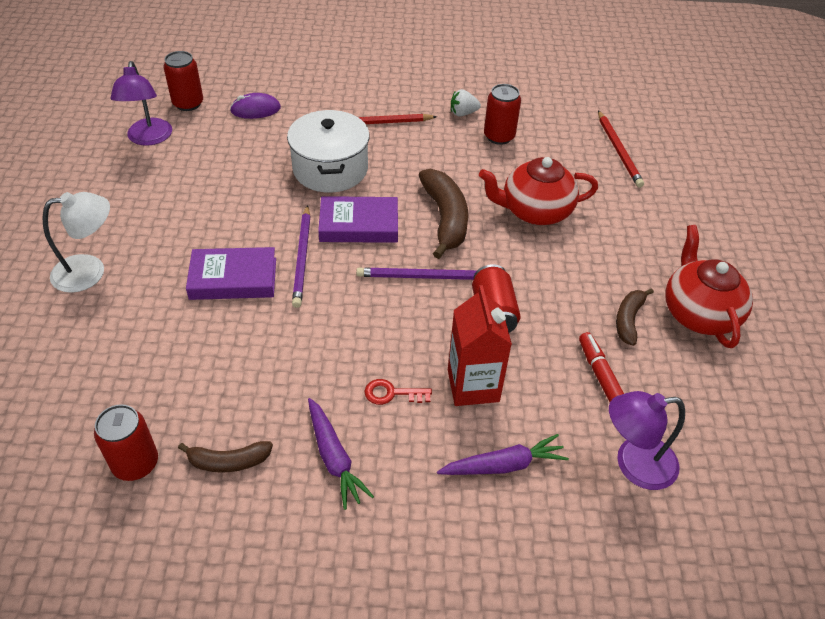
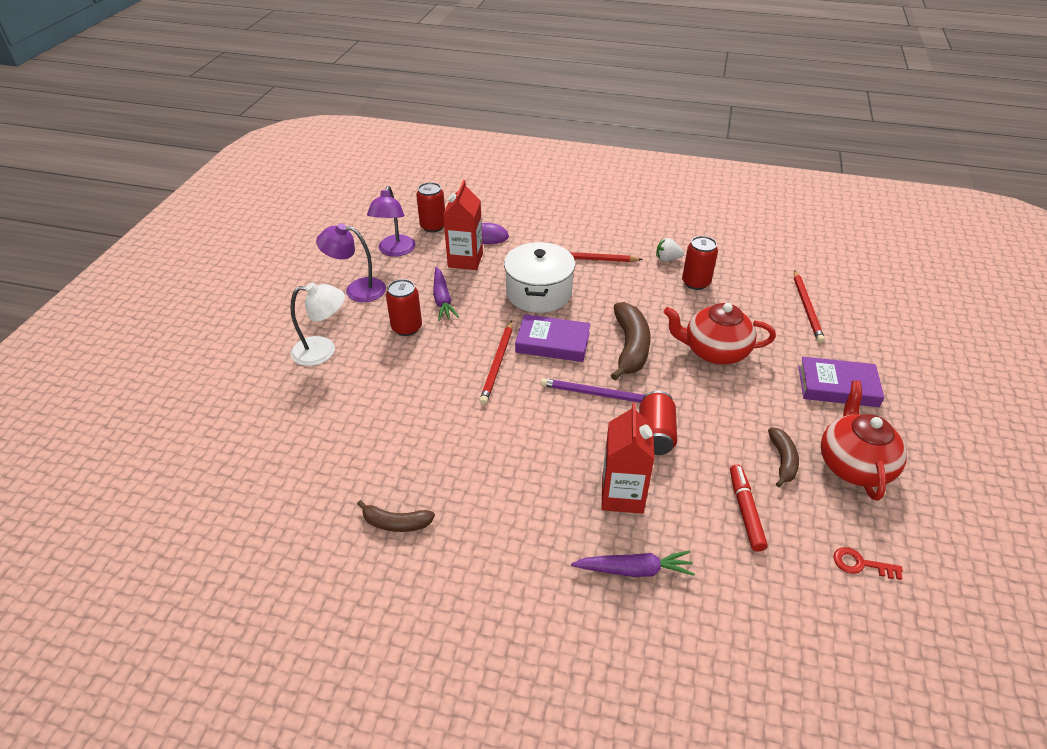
camera: 15 degrees right, 5 degrees down
(135, 463) = (321, 511): red can -> red can (406, 328)
(233, 278) = (436, 373): purple book -> purple book (837, 386)
(236, 140) = (465, 260): none -> red carton
(302, 258) = (497, 364): purple pencil -> red pencil
(334, 458) = (485, 536): purple carrot -> purple carrot (442, 300)
(392, 393) = (548, 490): red key -> red key (860, 564)
(628, 320) = (782, 460): brown banana -> brown banana turned 150 degrees clockwise
(634, 464) = (758, 592): purple lamp -> purple lamp (357, 289)

